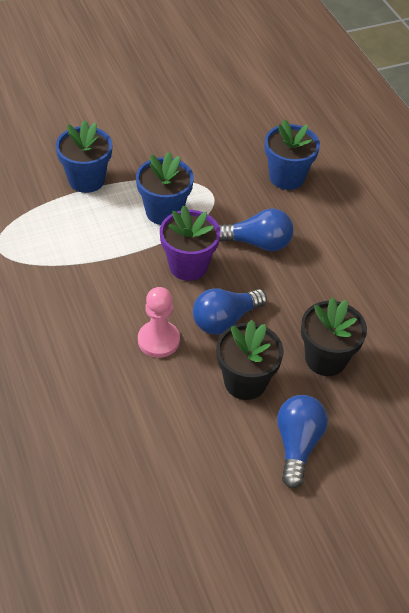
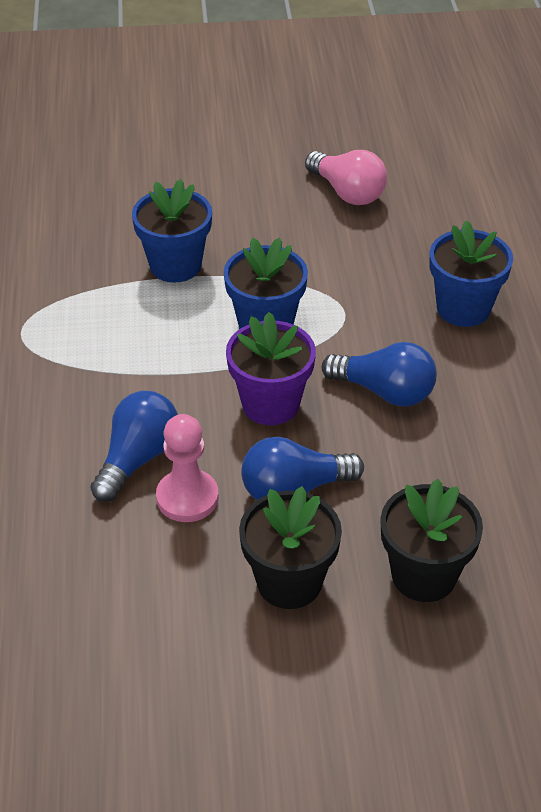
camera: 20 degrees right, 5 degrees down
(182, 108) = (347, 192): none -> pink light bulb
(297, 444) = (332, 690): blue light bulb -> blue light bulb (138, 458)

